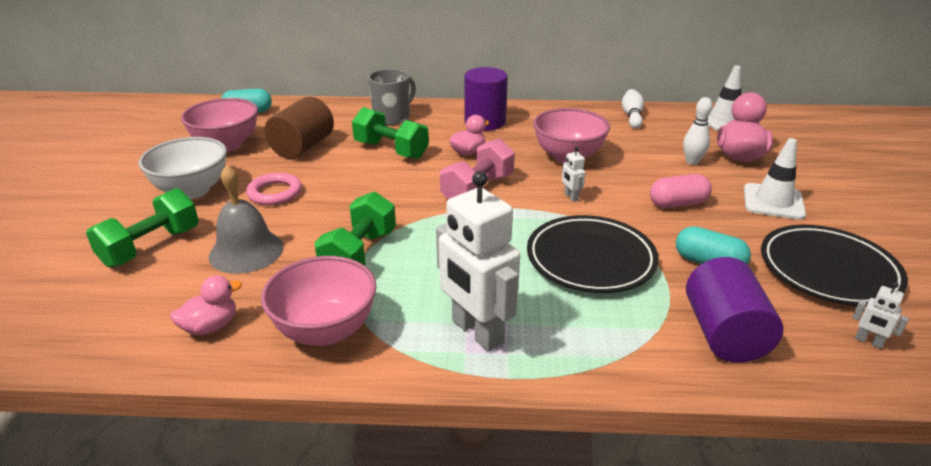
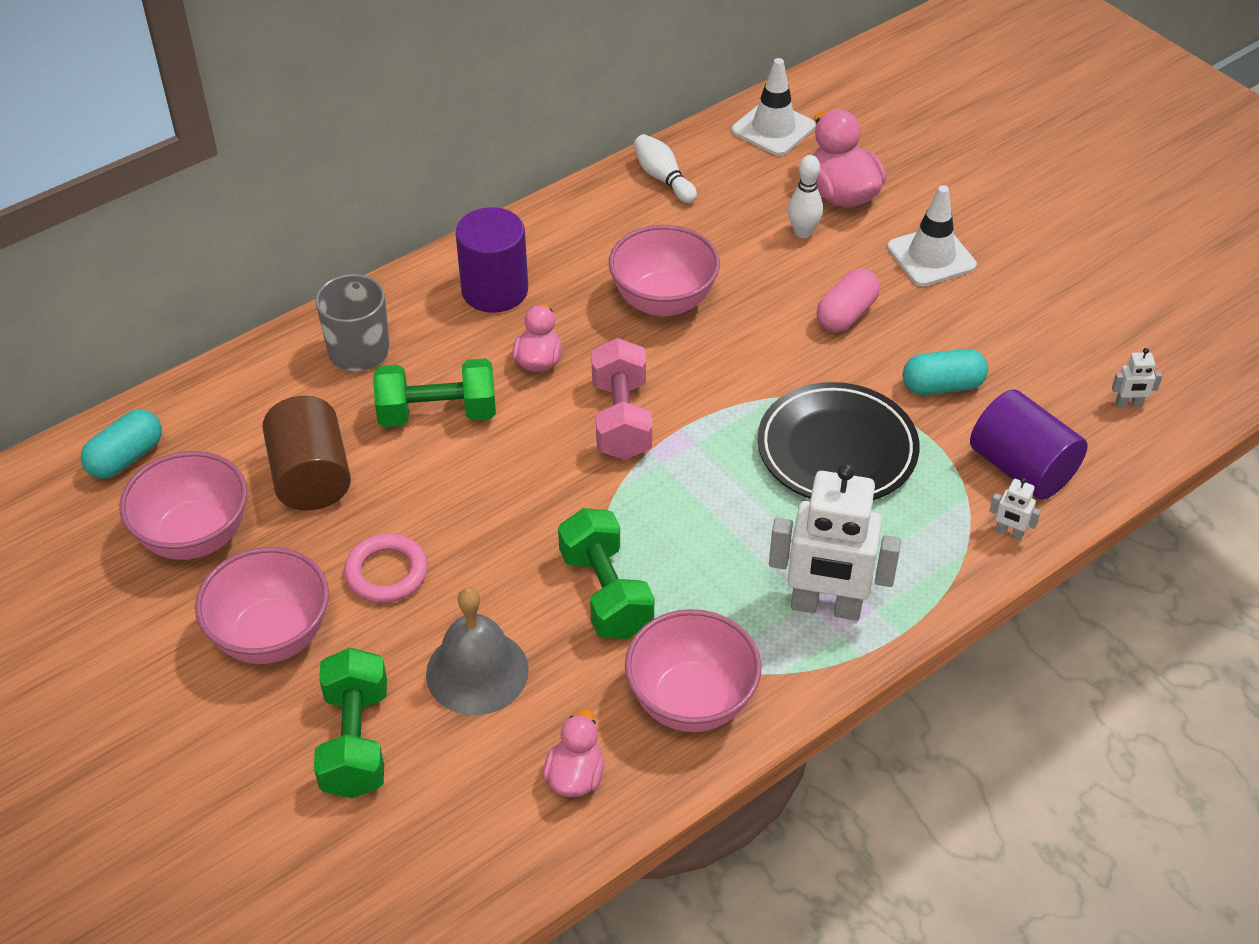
camera: 40 degrees left, 15 degrees up
(192, 190) = (272, 636): white bowl -> pink bowl
(571, 197) = (732, 369): white robot -> white robot (1009, 533)
(828, 270) = (1045, 332): black plate -> none

